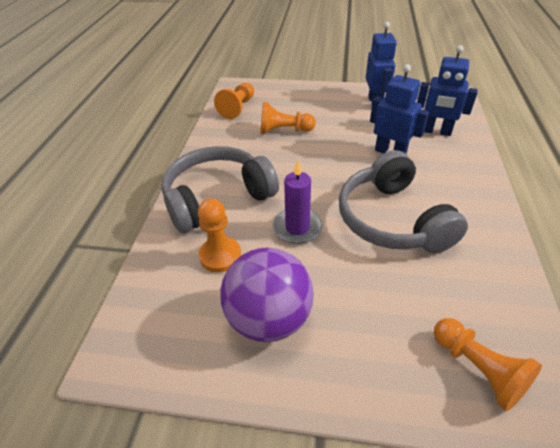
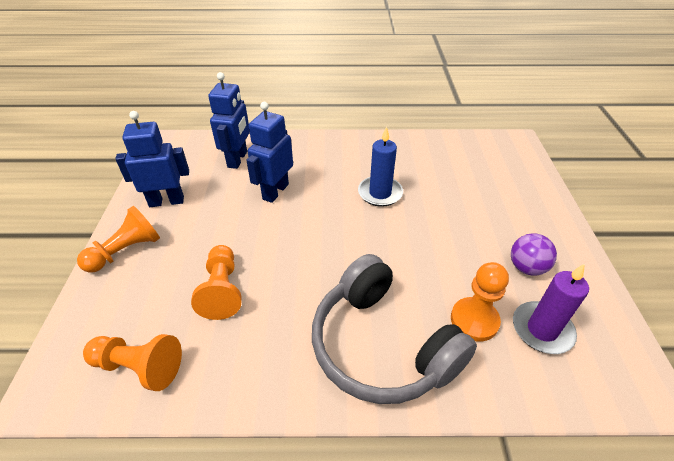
camera: 100 degrees left, 0 degrees up
(269, 318) = (526, 267): purple ball -> purple ball, size x0.53
(297, 227) = (410, 258): purple candle -> purple candle (542, 329)
(392, 219) = (380, 193): grey headphones -> blue candle
(478, 369) = (504, 162): orange pawn -> orange pawn (126, 251)

